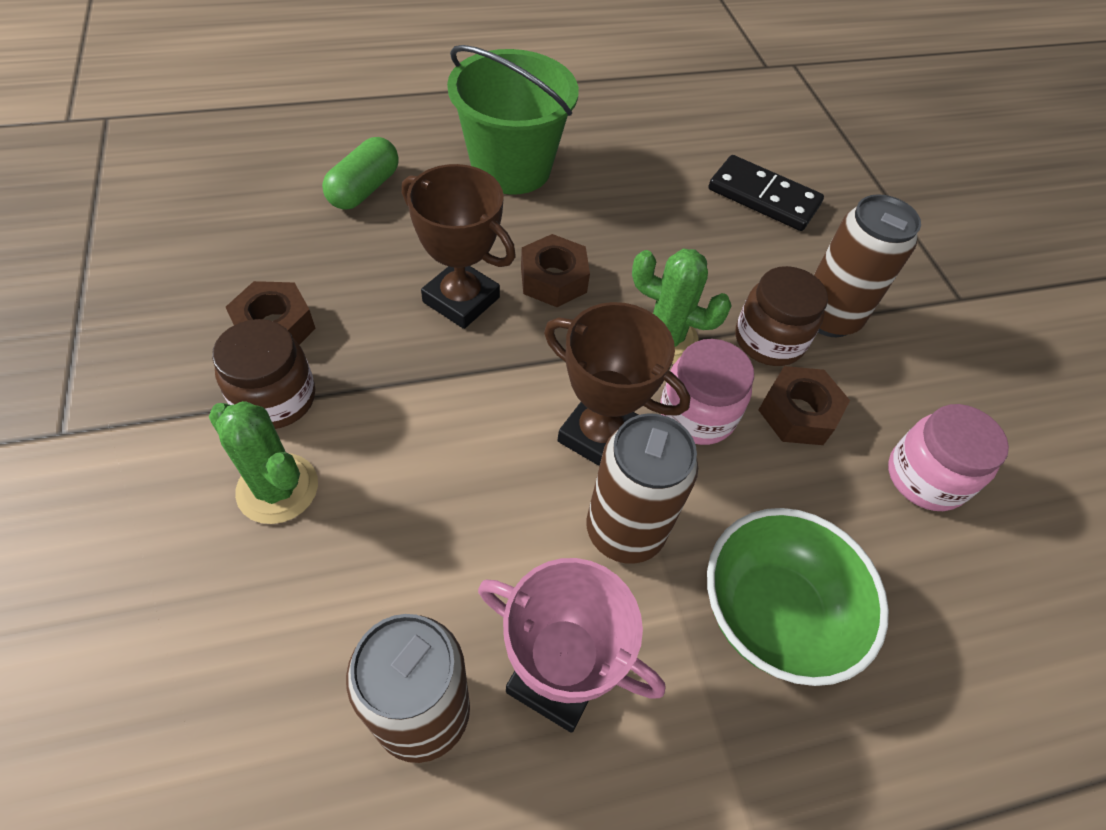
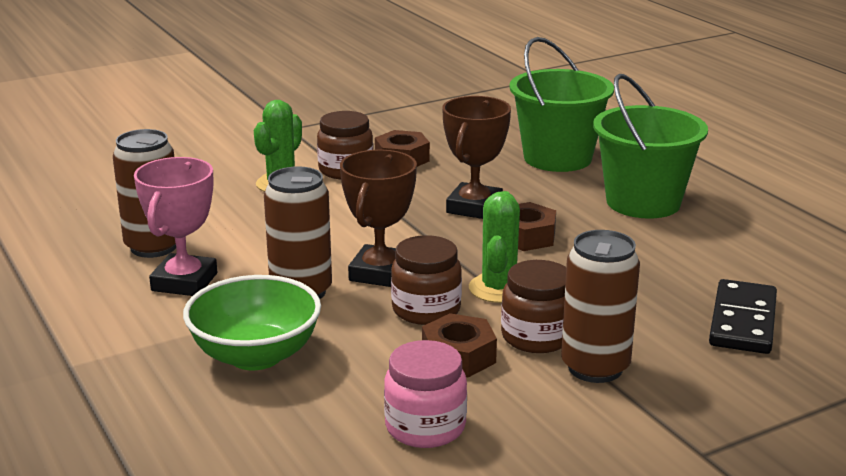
camera: 80 degrees right, 30 degrees down
(364, 189) = (557, 158): green capsule -> green bucket
(697, 414) = (426, 310): pink jar -> brown jar

